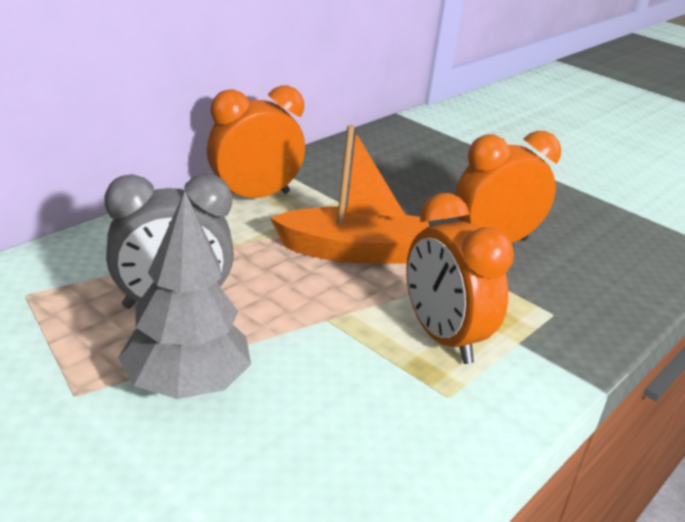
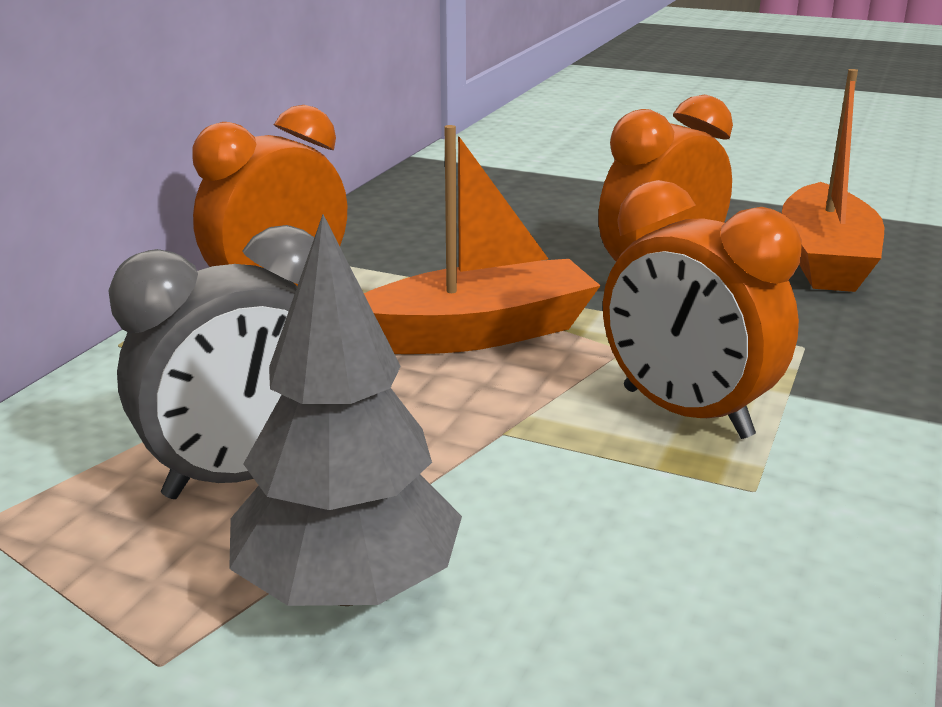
camera: 15 degrees left, 5 degrees down
(617, 256) = (825, 259): none -> orange boat

